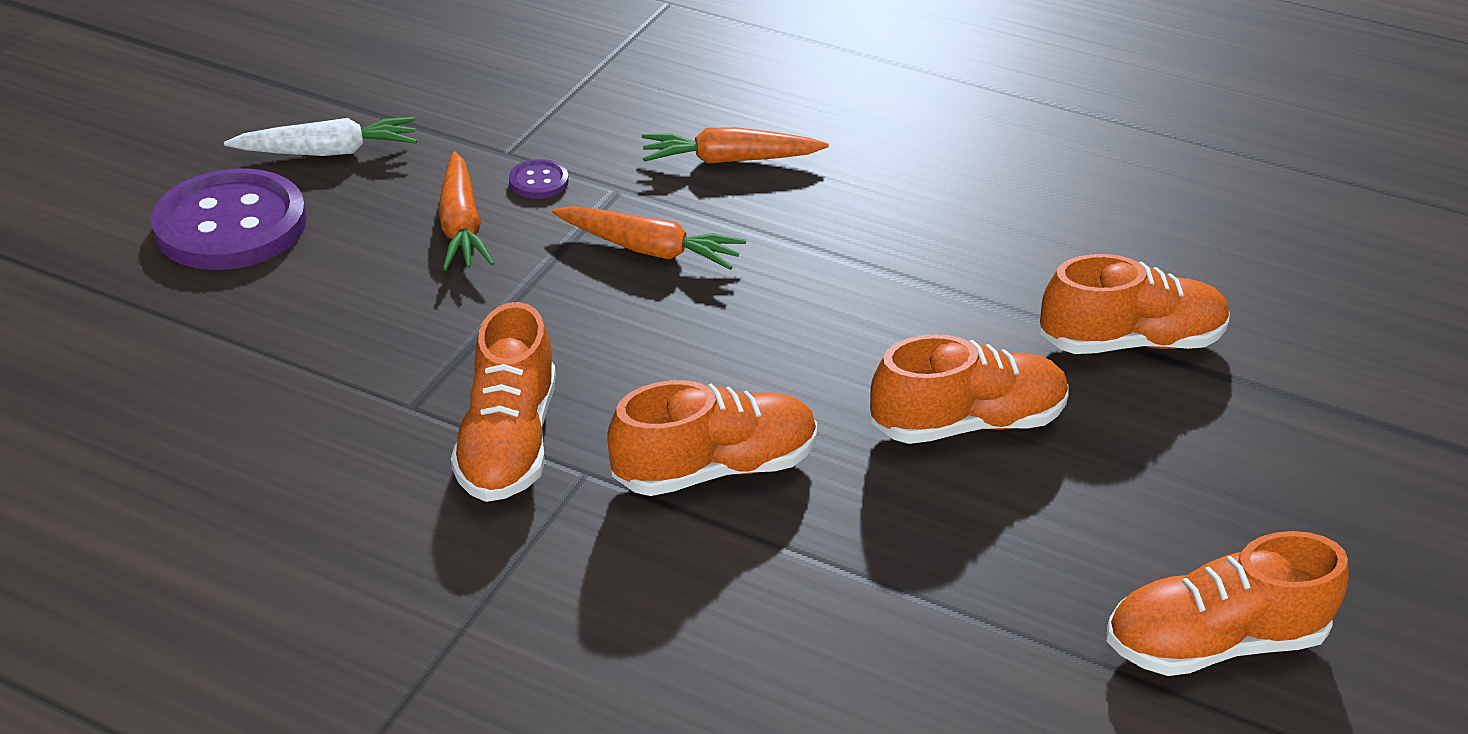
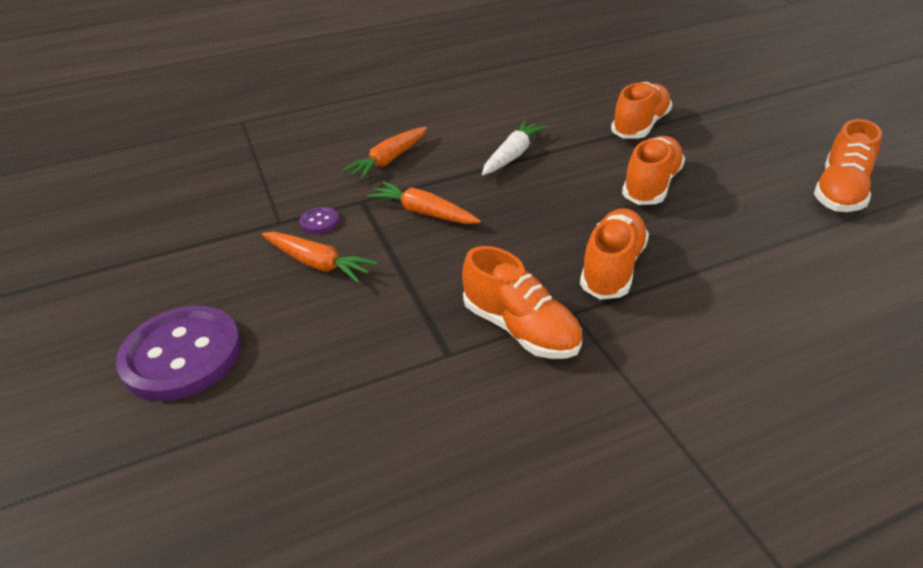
camera: 45 degrees left, 0 degrees up
(329, 152) = (176, 283): white carrot -> white carrot (512, 155)
(649, 249) = (423, 213): orange carrot -> orange carrot turned 120 degrees counterclockwise

